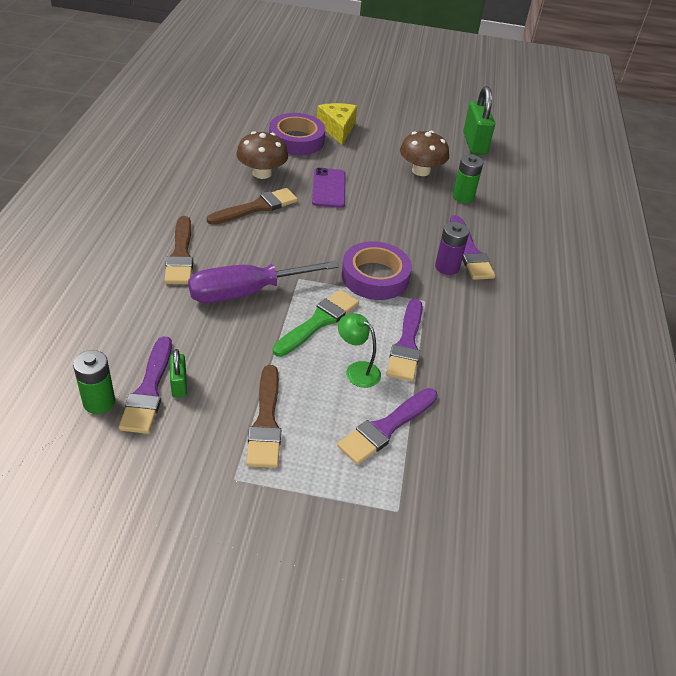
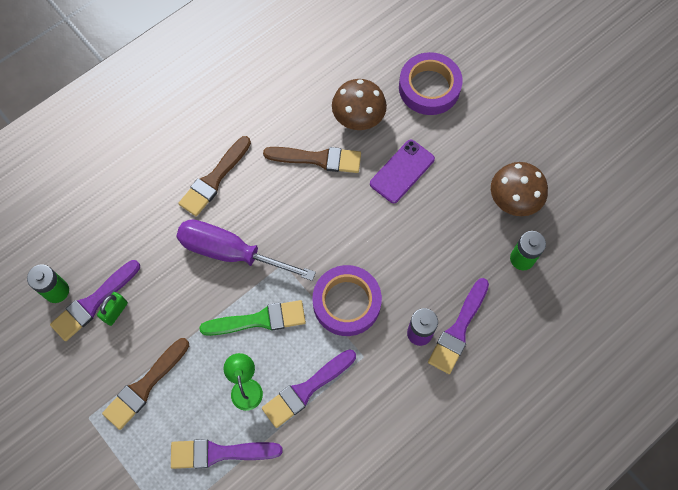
camera: 45 degrees right, 25 degrees up
(337, 129) = (484, 93): yellow cheese -> none
(474, 143) = (612, 192): green padlock -> none

